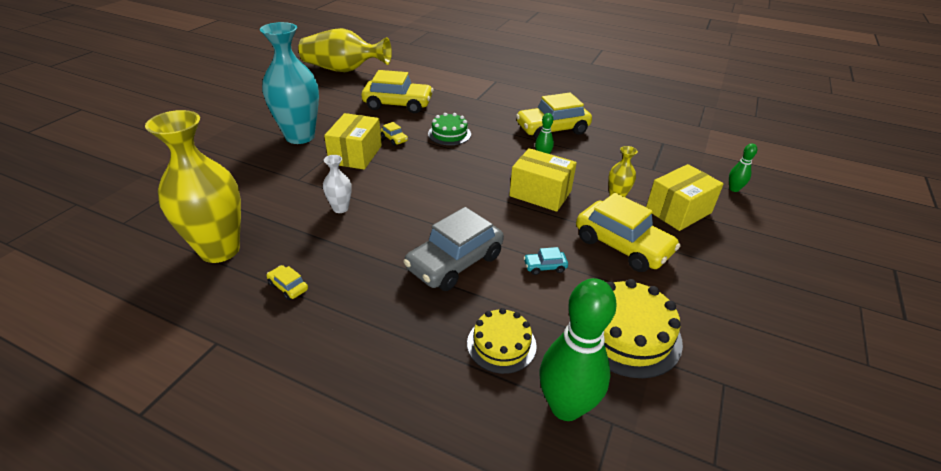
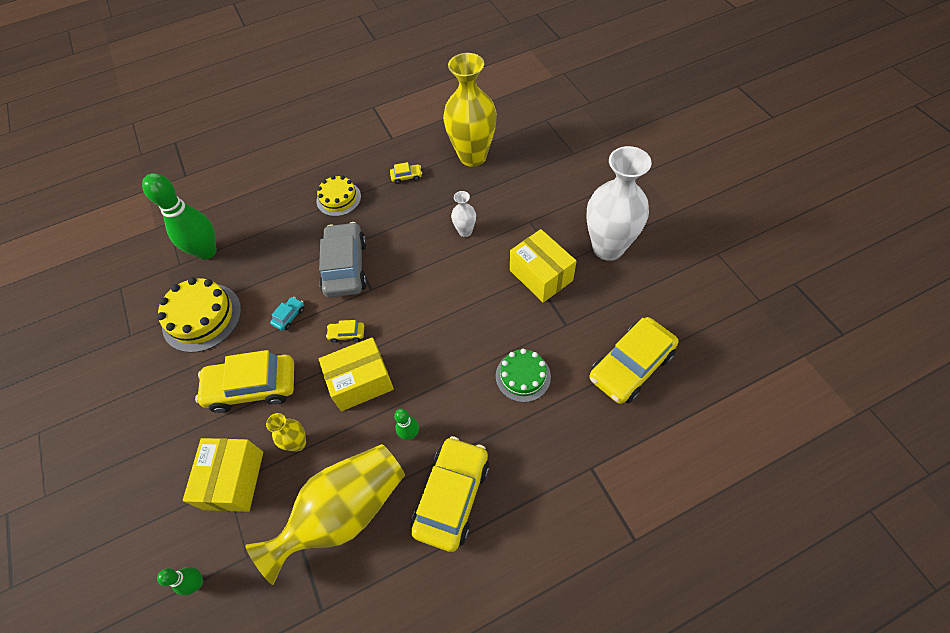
camera: 135 degrees right, 20 degrees up
(300, 137) = (608, 248): turquoise vase -> white vase
(344, 70) = (779, 358): yellow vase -> yellow vase (344, 512)
(394, 139) = (548, 320): yellow car -> yellow car (347, 334)
(501, 344) = (265, 250): yellow cake -> yellow cake (338, 199)

